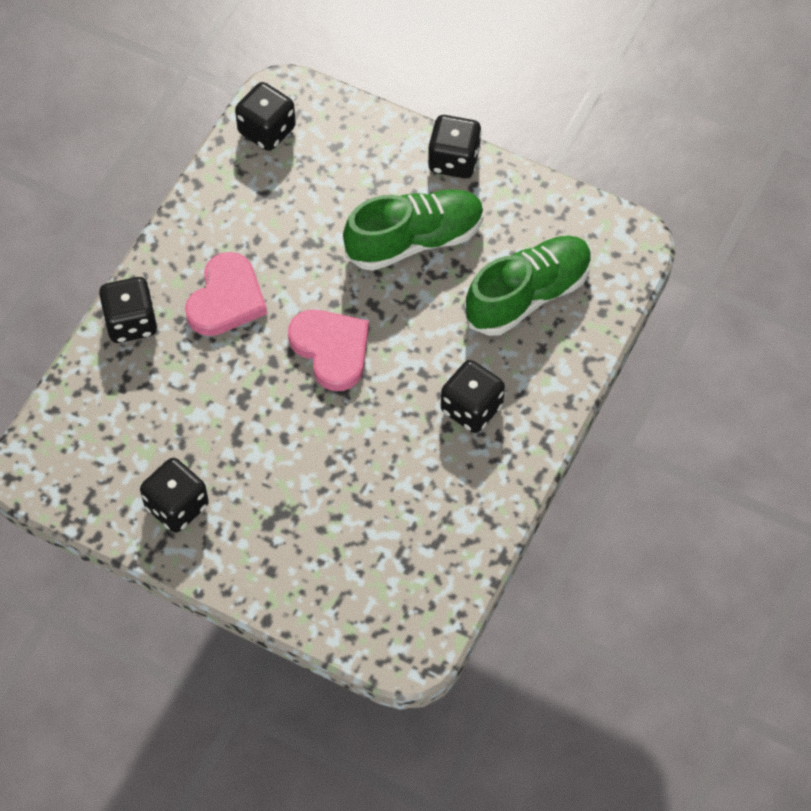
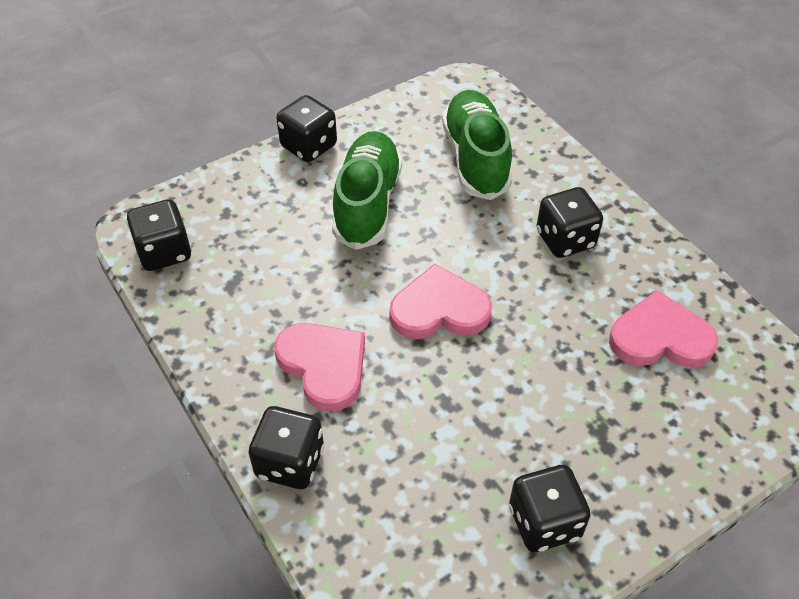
camera: 60 degrees left, 10 degrees down
(403, 522) = (660, 337): none -> pink heart

